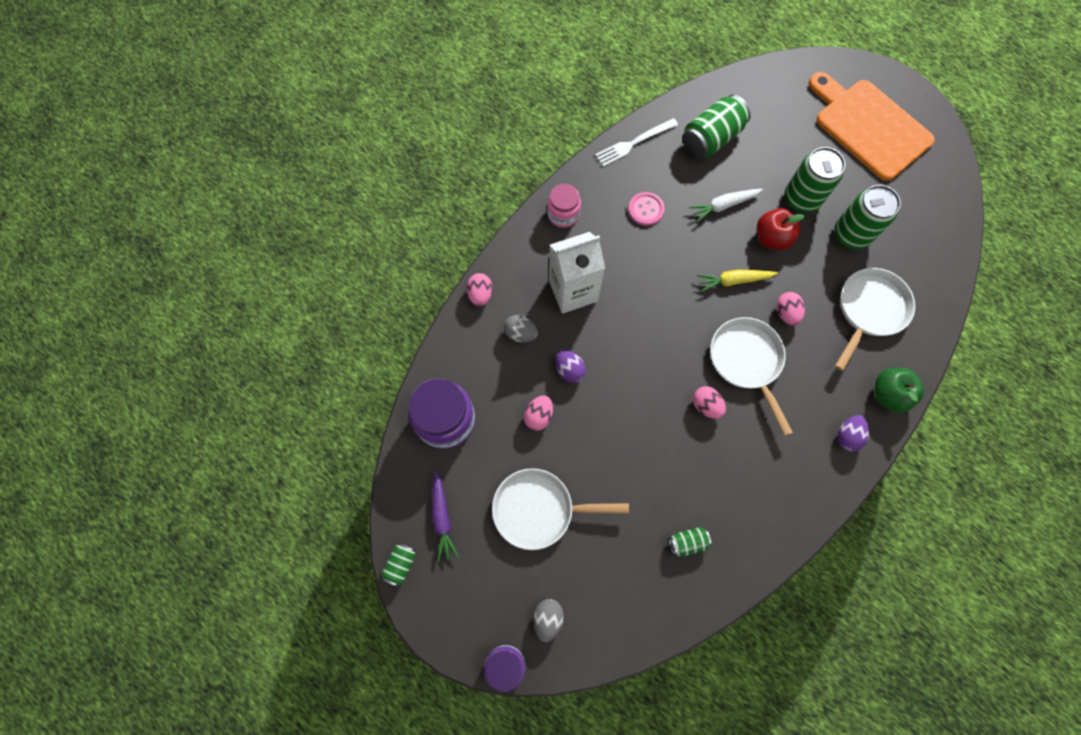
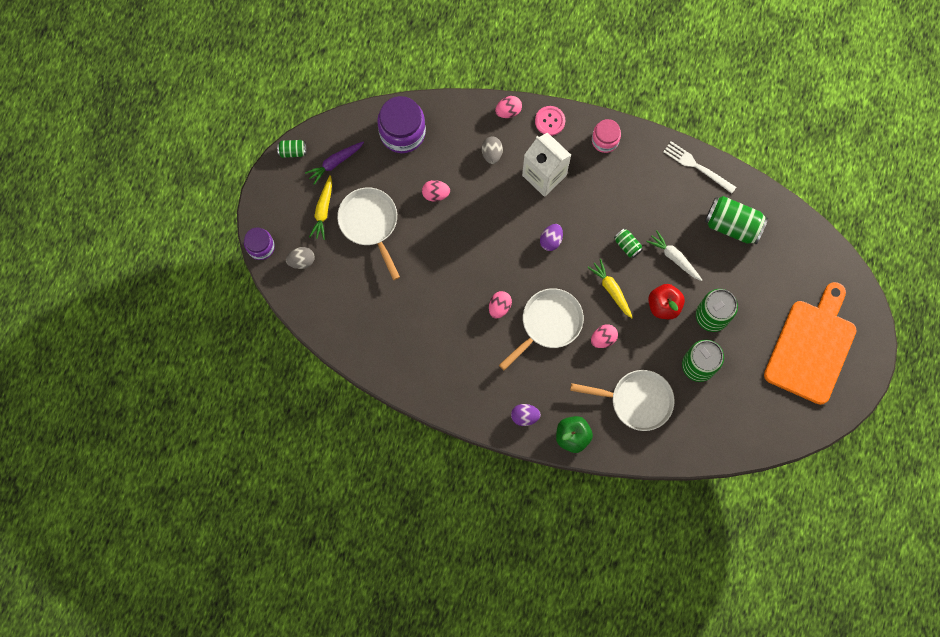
camera: 65 degrees right, 5 degrees up
(495, 560) = (323, 210): none -> yellow carrot
(569, 370) = (480, 200): purple egg -> purple egg (551, 240)
(646, 209) = (640, 200): pink button -> pink button (550, 121)
(687, 542) = (394, 331): green can -> green can (627, 245)

